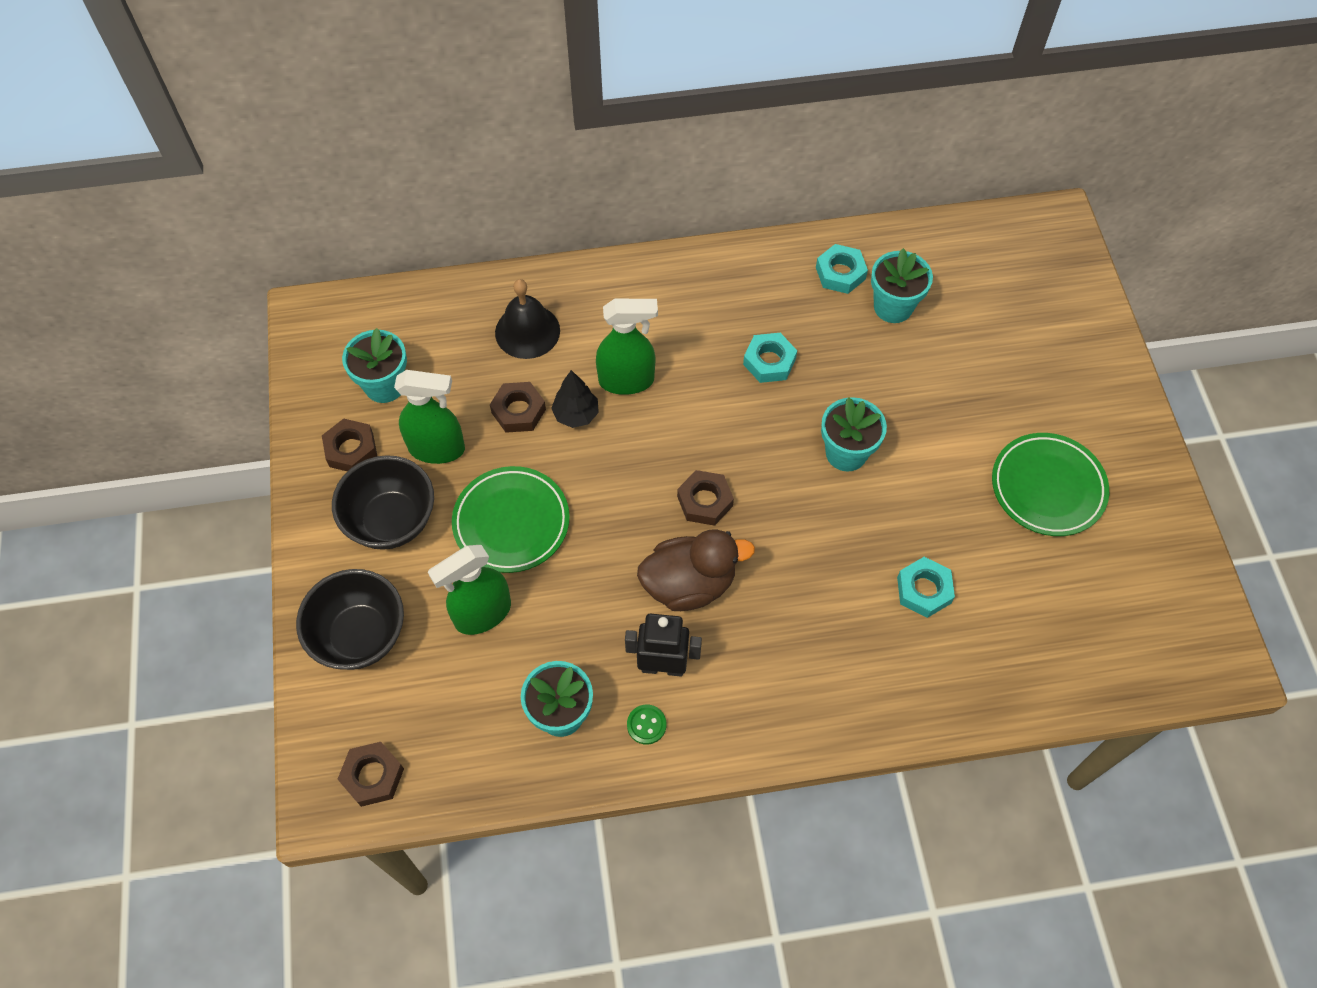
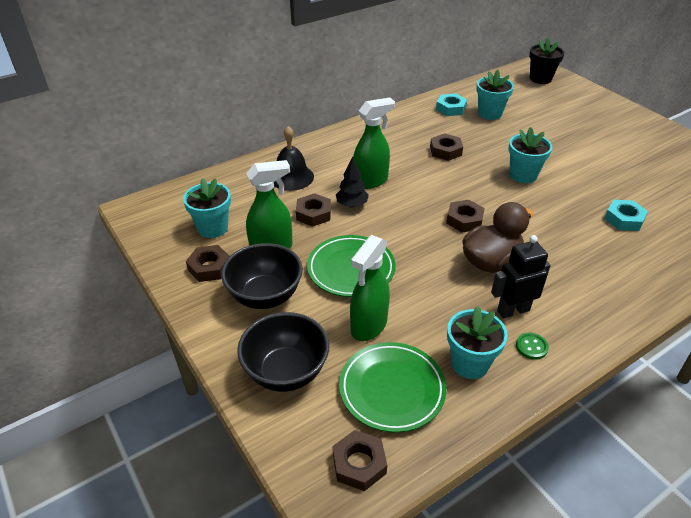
camera: 25 degrees left, 20 degrees down
(769, 362) = (445, 151): turquoise nut -> brown nut
(1039, 255) = (540, 79): none -> black flower pot
(1047, 487) = (638, 158): green plate -> green plate (392, 389)

